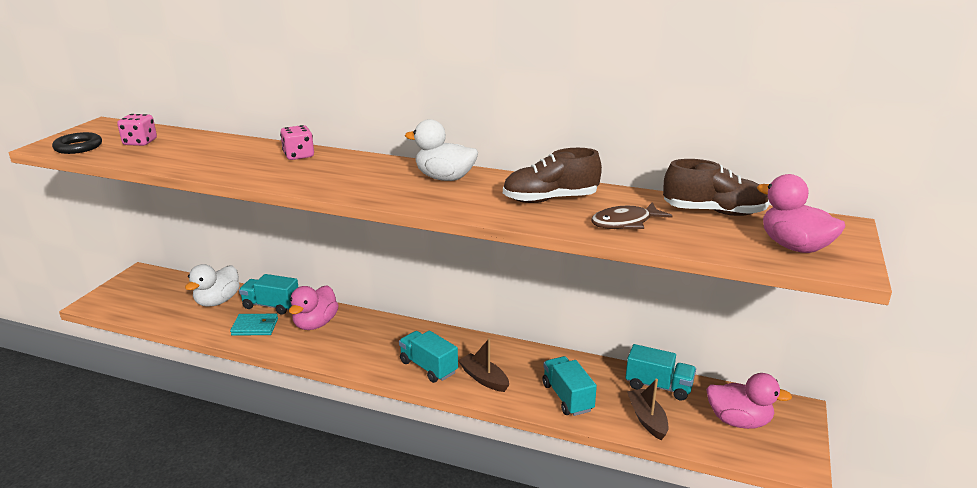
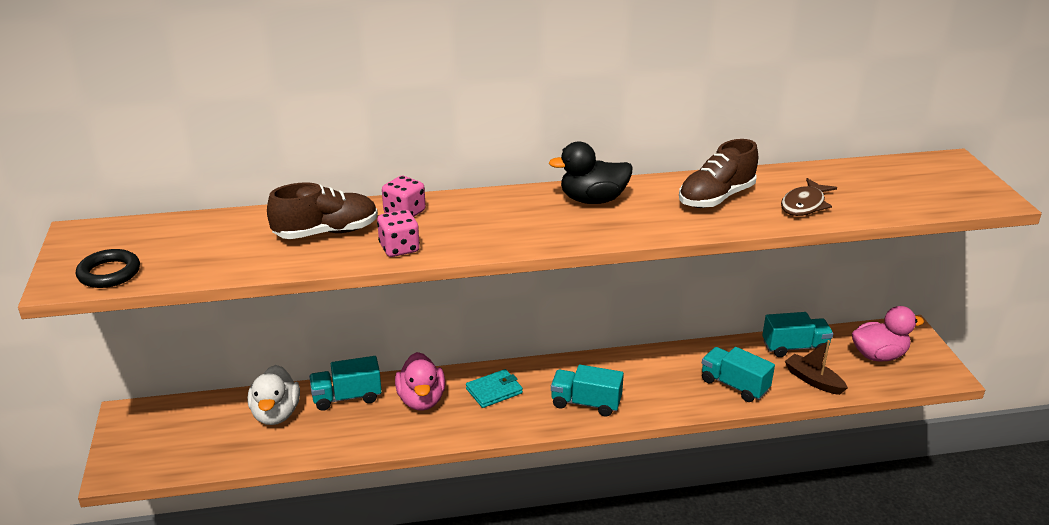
camera: 30 degrees left, 5 degrees up
(140, 142) = (182, 245): pink dice -> pink dice (399, 248)
(255, 327) = (357, 427): turquoise wallet -> turquoise wallet (494, 391)
(445, 178) = (592, 200): white duck -> black duck
(484, 378) = (647, 395): brown boat -> none
(713, 212) = (854, 174): brown shoe -> brown shoe (326, 232)
(794, 247) = (945, 191): pink duck -> none

